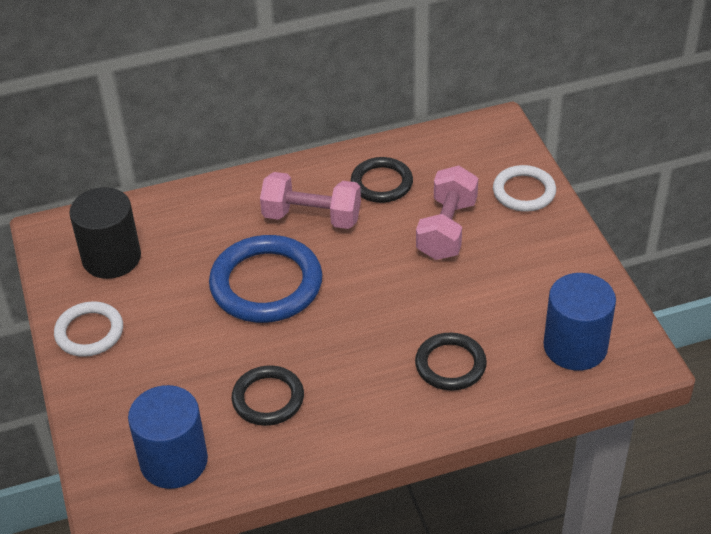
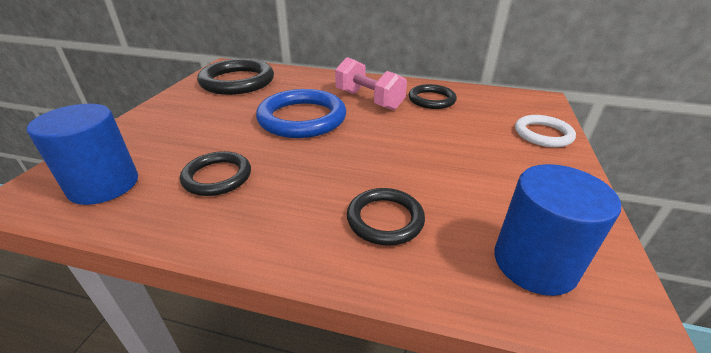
camera: 30 degrees right, 10 degrees down
(89, 332) = (177, 103): white ring -> none
(111, 258) = (237, 81): black cylinder -> black ring
(446, 229) = (460, 134): pink dumbbell -> none

